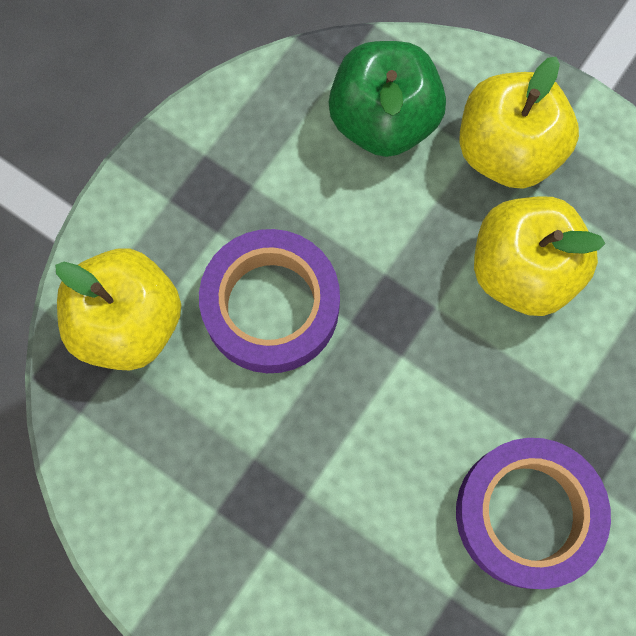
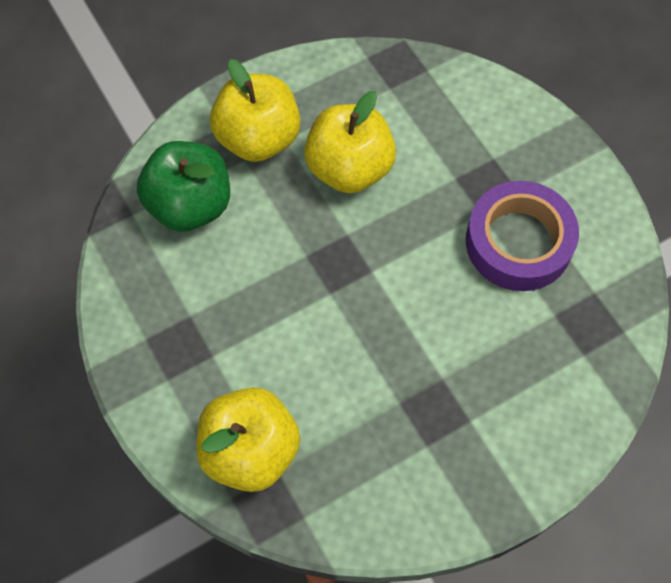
camera: 65 degrees left, 10 degrees down
(271, 306) = (291, 342): purple tape -> none

